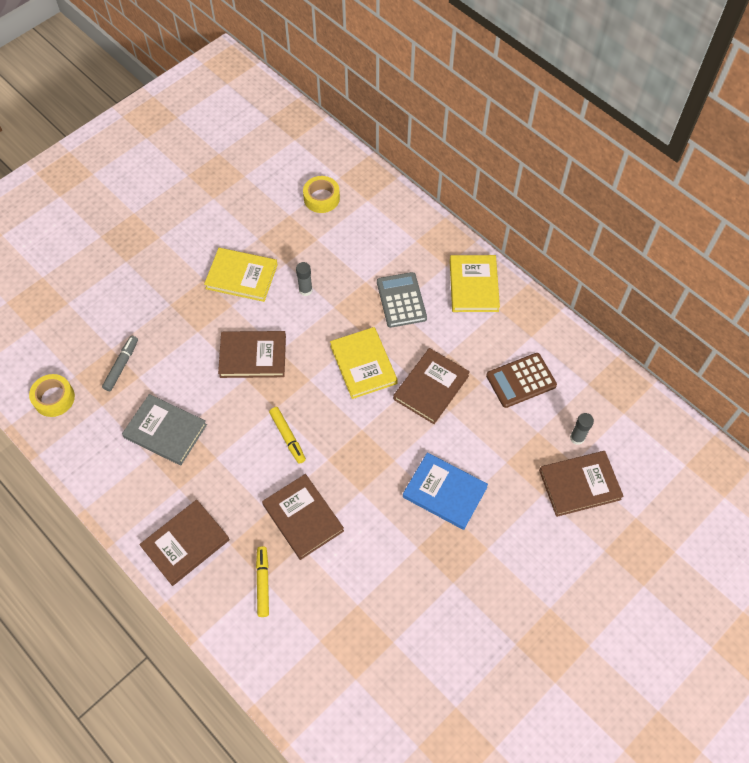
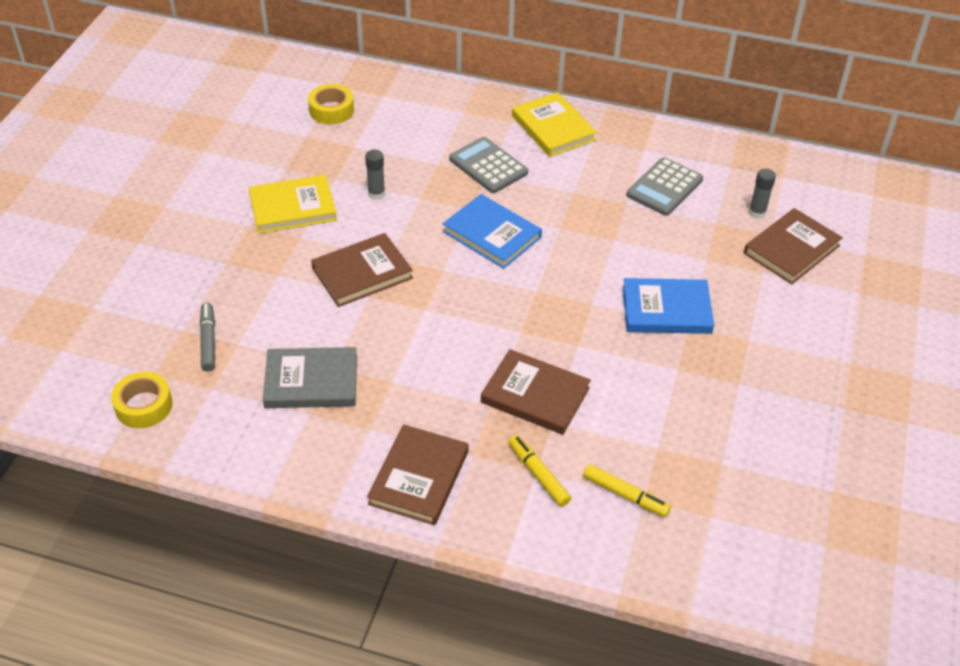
camera: 30 degrees left, 15 degrees down
(287, 437) = (459, 330): yellow marker -> yellow marker (625, 495)
(363, 364) = (492, 234): yellow book -> blue book
(431, 387) = (579, 227): brown book -> none
(521, 380) = (664, 187): brown calculator -> grey calculator

